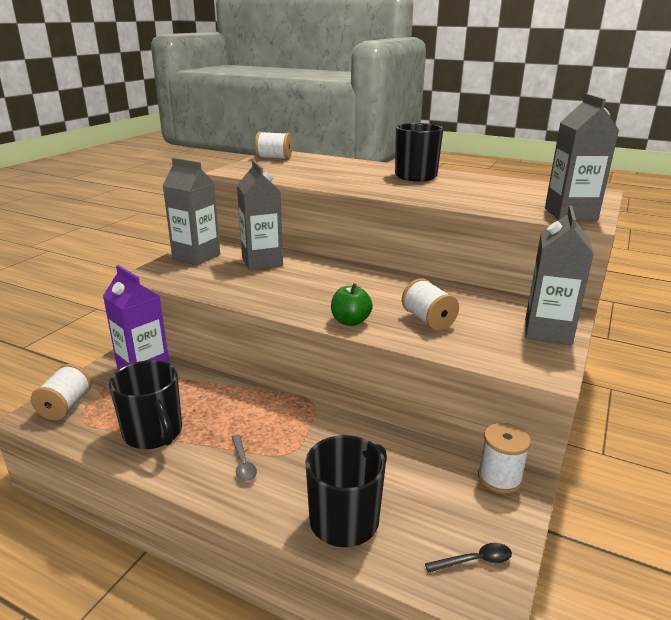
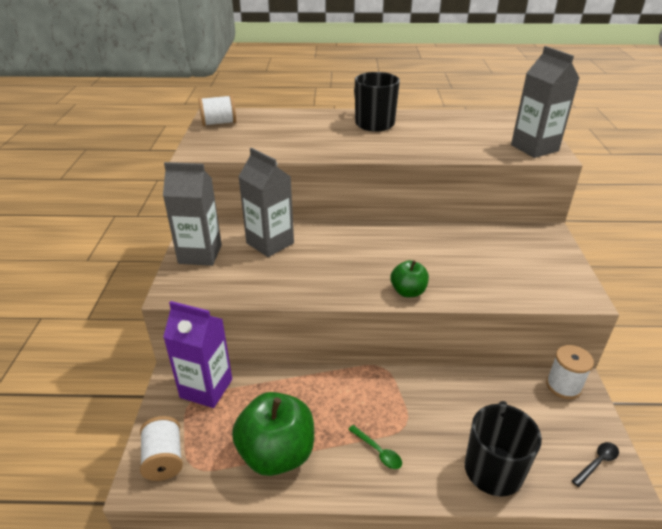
camera: 25 degrees left, 10 degrees up
(153, 433) = (277, 453): black mug -> green apple
(243, 463) = (378, 451): grey spoon -> green spoon
(428, 320) = (464, 271): white spool -> none
(547, 331) = (553, 256): grey carton -> none

